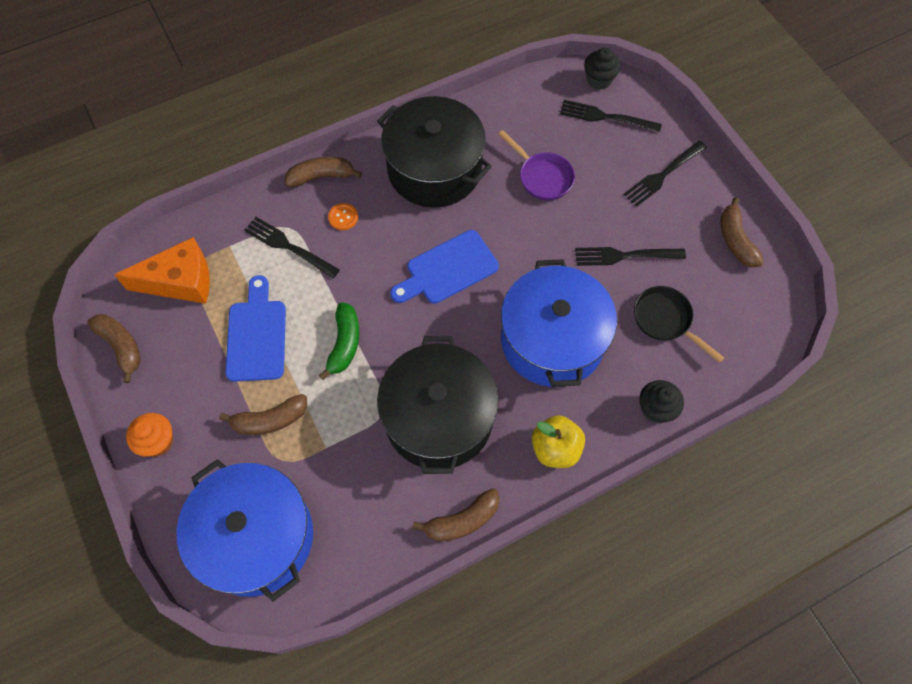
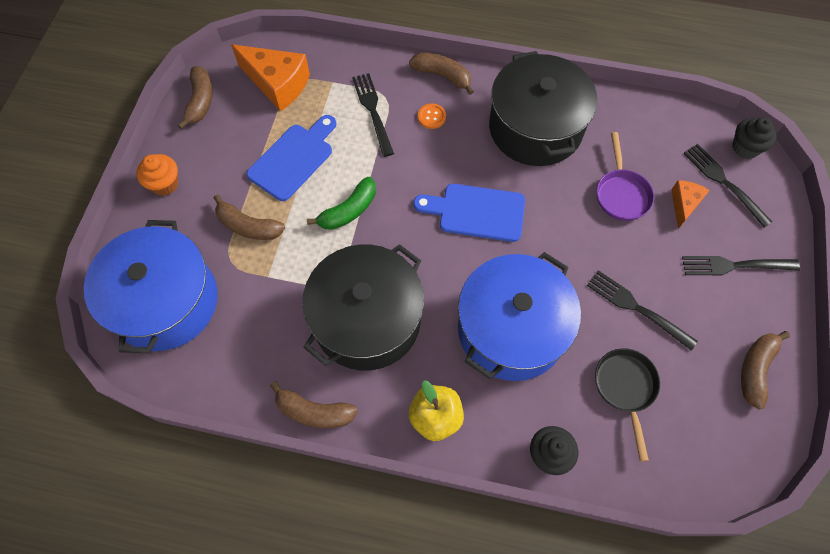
camera: 40 degrees right, 0 degrees up
(593, 154) = (684, 205): none -> orange cheese

